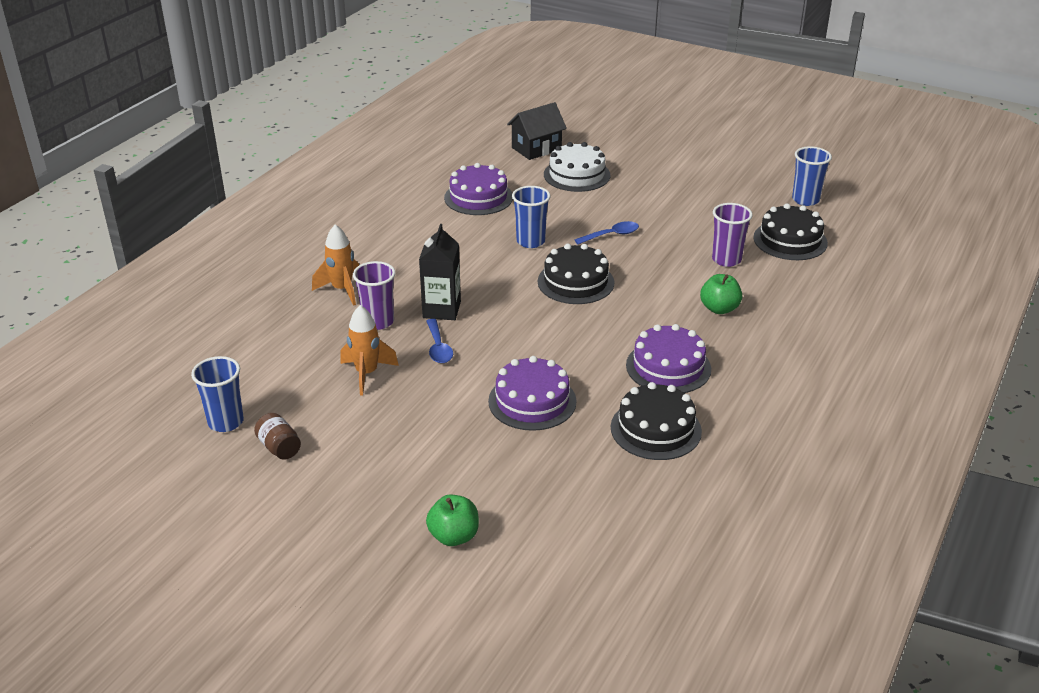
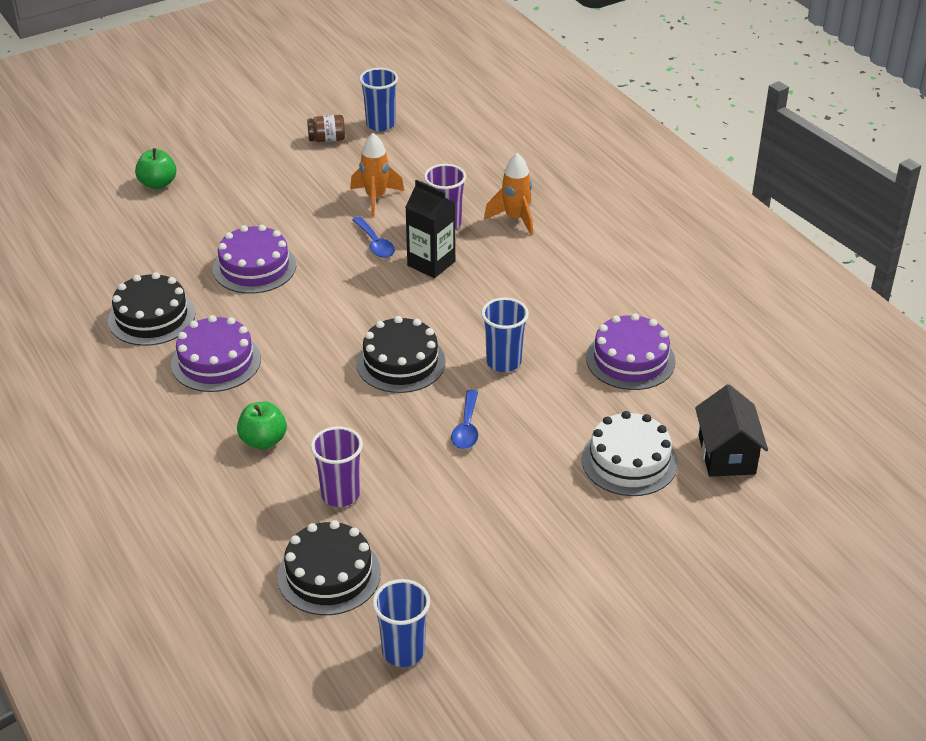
camera: 120 degrees right, 5 degrees up
(438, 348) = (375, 243): blue spoon -> blue spoon turned 135 degrees counterclockwise

